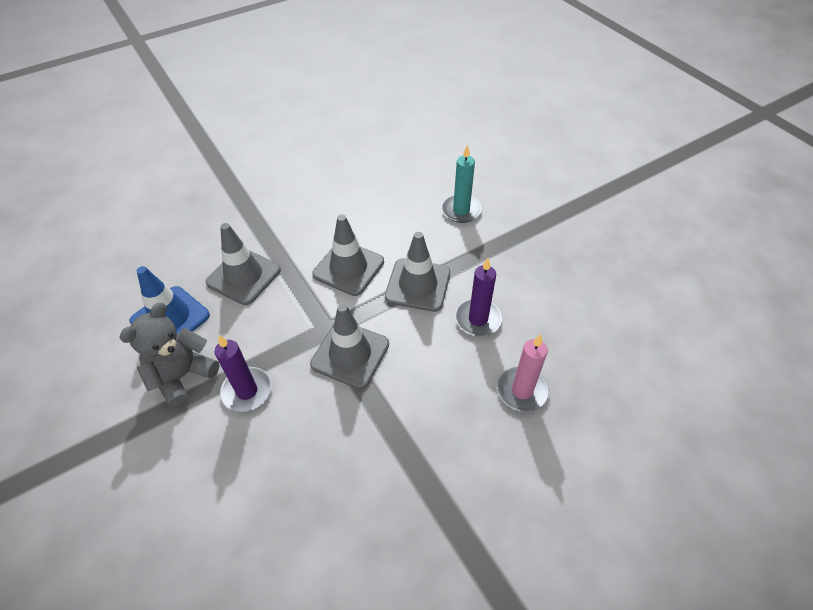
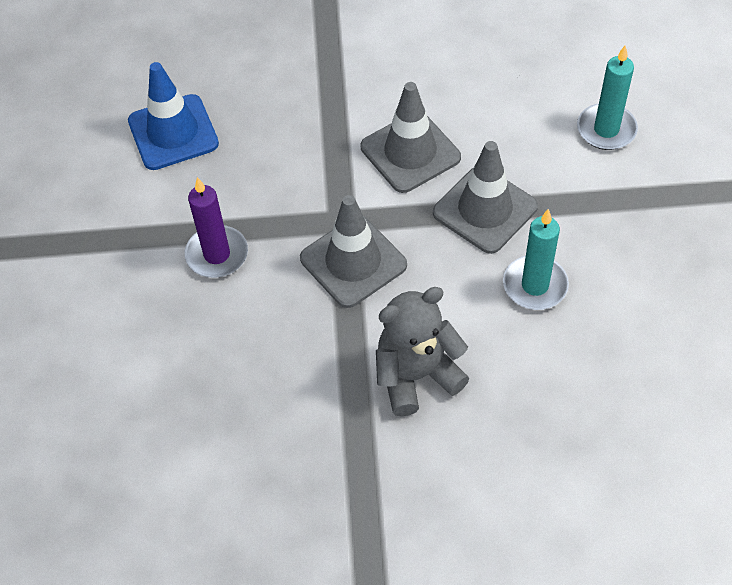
camera: 30 degrees right, 5 degrees up
(182, 376) = (157, 207): grey teddy bear -> grey teddy bear (416, 375)
(243, 276) = (279, 113): grey traffic cone -> none
(478, 319) = (535, 285): purple candle -> turquoise candle
(522, 391) = (533, 395): pink candle -> none

